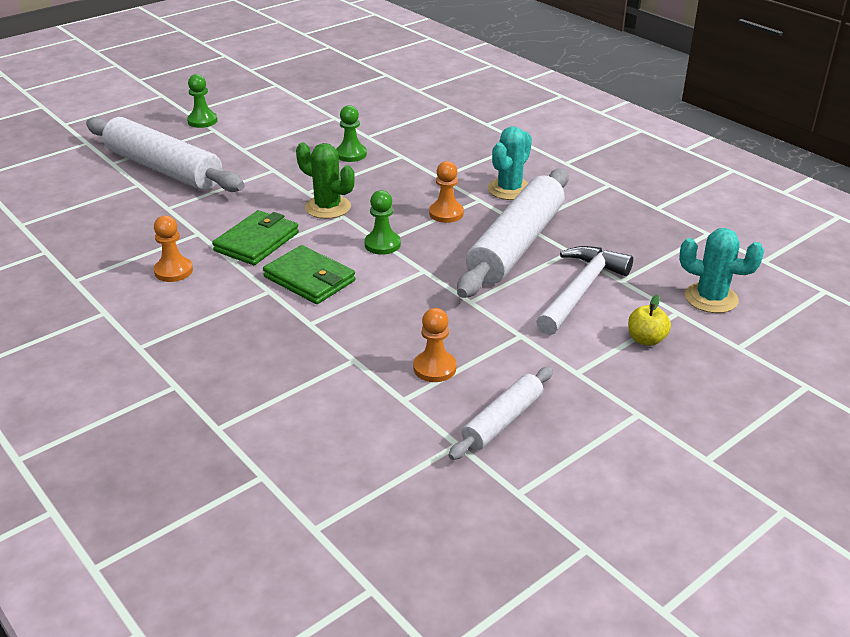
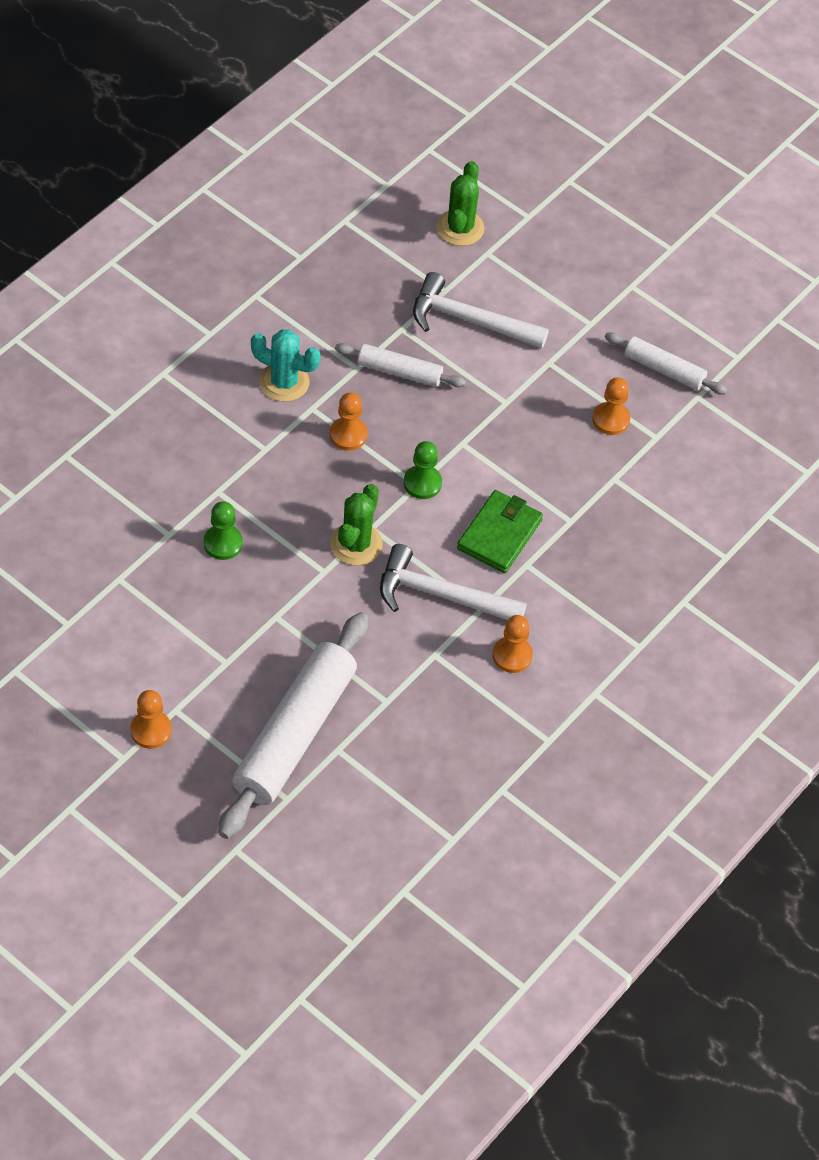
camera: 105 degrees left, 20 degrees up
(202, 121) = (151, 730): green pawn -> orange pawn
(257, 242) = (441, 595): green wallet -> white hammer
(515, 245) = (399, 372): white rolling pin -> white rolling pin, size x0.52
(646, 340) = (534, 276): yellow apple -> none
(711, 298) = (460, 228): turquoise cactus -> green cactus

